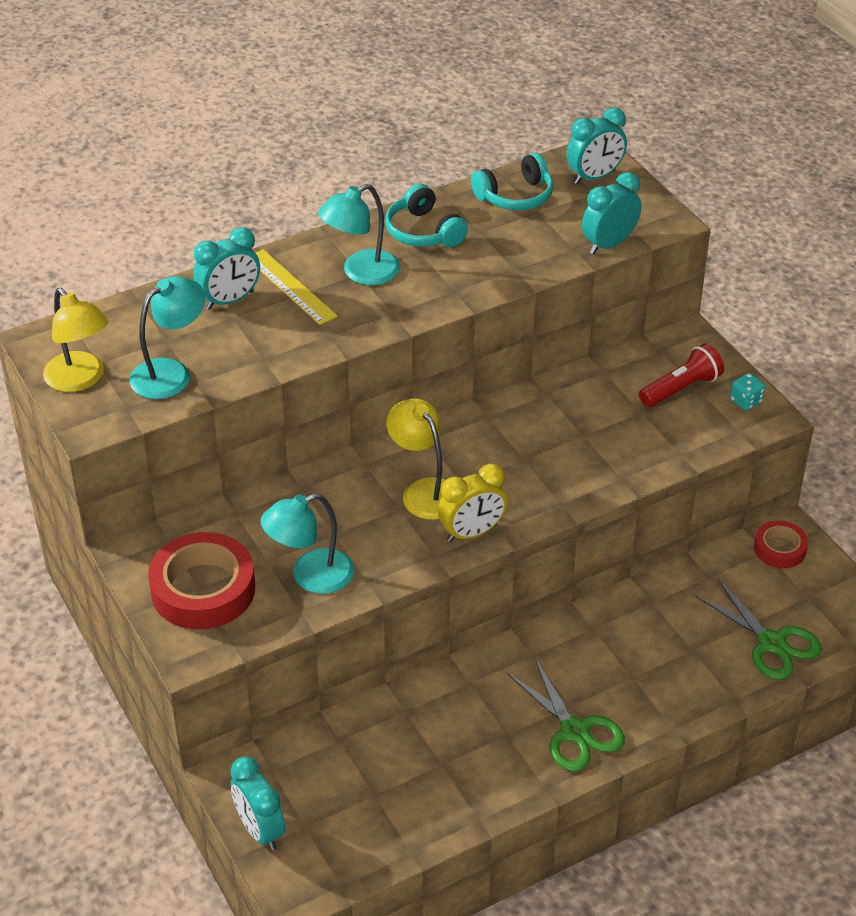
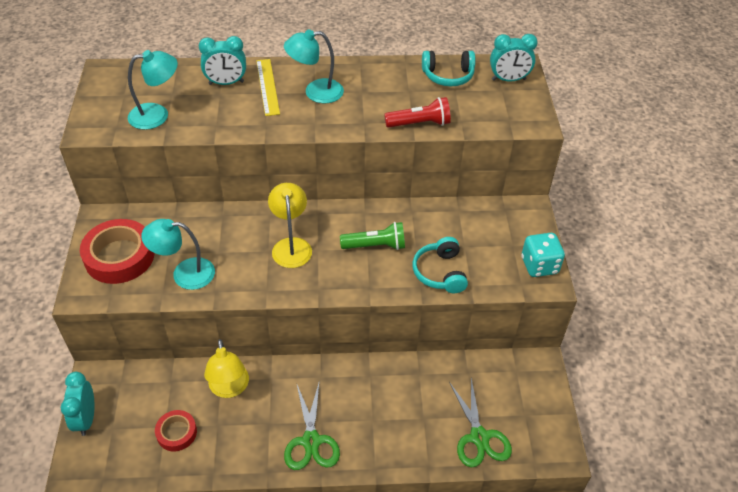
camera: 25 degrees right, 5 degrees up
(80, 380) = (105, 101): yellow lamp -> yellow lamp (229, 388)
(423, 232) = (373, 79): turquoise headphones -> turquoise headphones (440, 272)
(472, 533) = (299, 285): yellow clock -> none
(532, 451) = (375, 245): none -> green flashlight
(609, 244) = (485, 126): turquoise clock -> none
(681, 389) = (501, 240): red flashlight -> red flashlight (419, 123)
(745, 401) = (539, 265): turquoise dice -> turquoise dice, size x1.75
(780, 549) = (527, 373): red tape -> red tape (176, 433)

